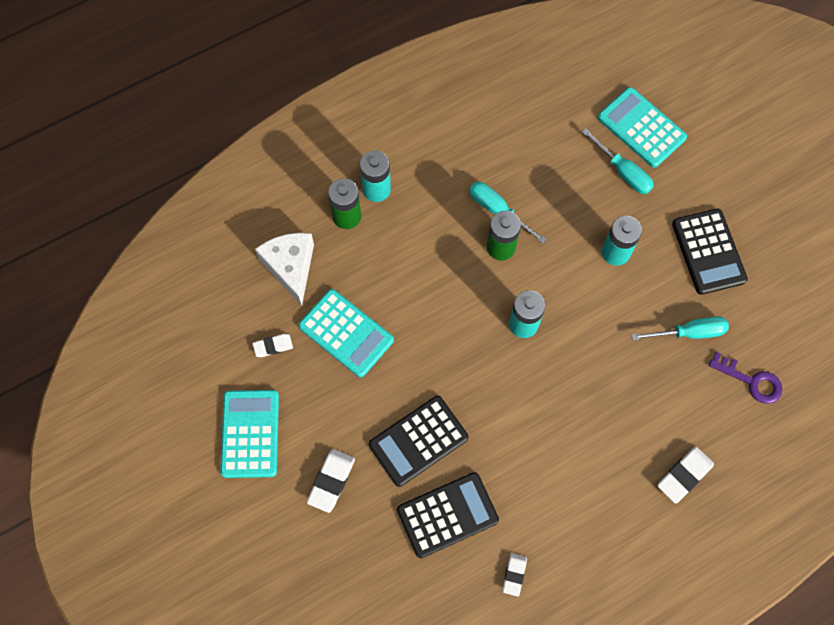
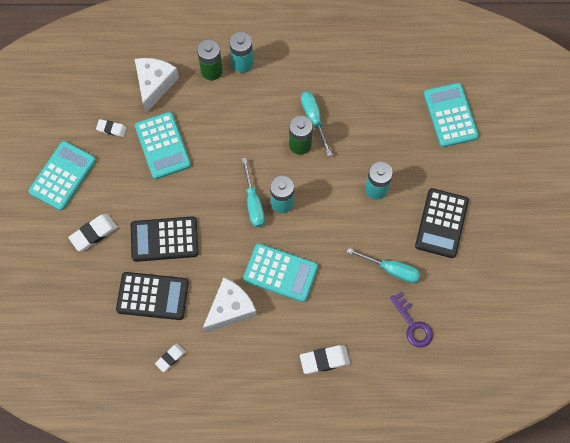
camera: 30 degrees right, 0 degrees up
(544, 478) = (230, 309): none -> white cheese
(573, 405) = (280, 273): none -> turquoise calculator
(623, 172) = (417, 138): turquoise screwdriver -> turquoise screwdriver (253, 203)

